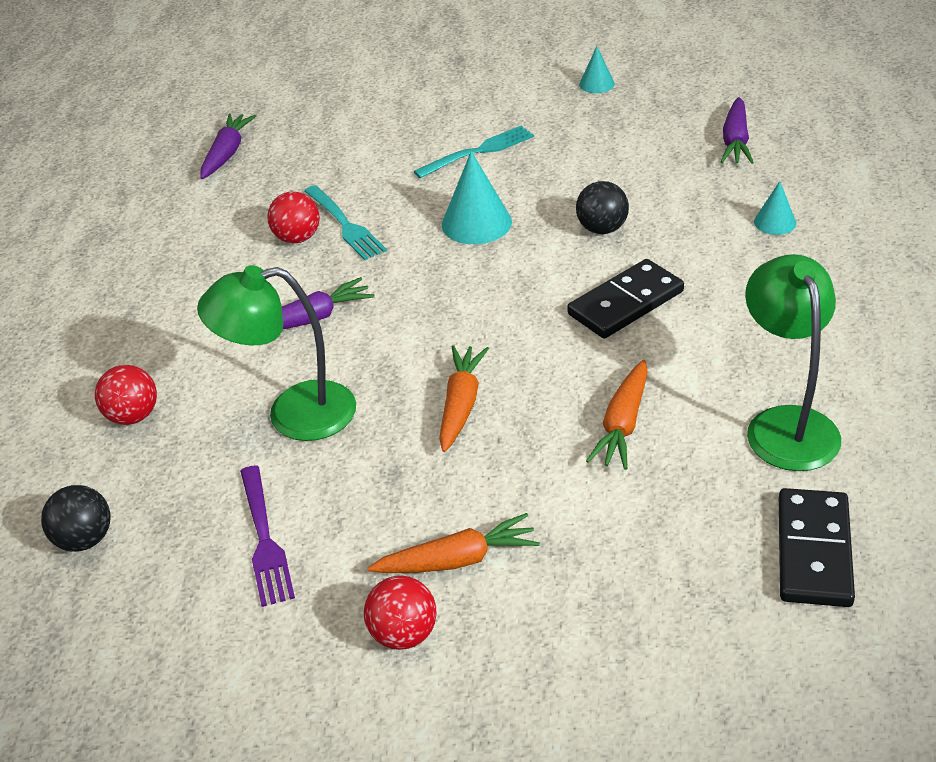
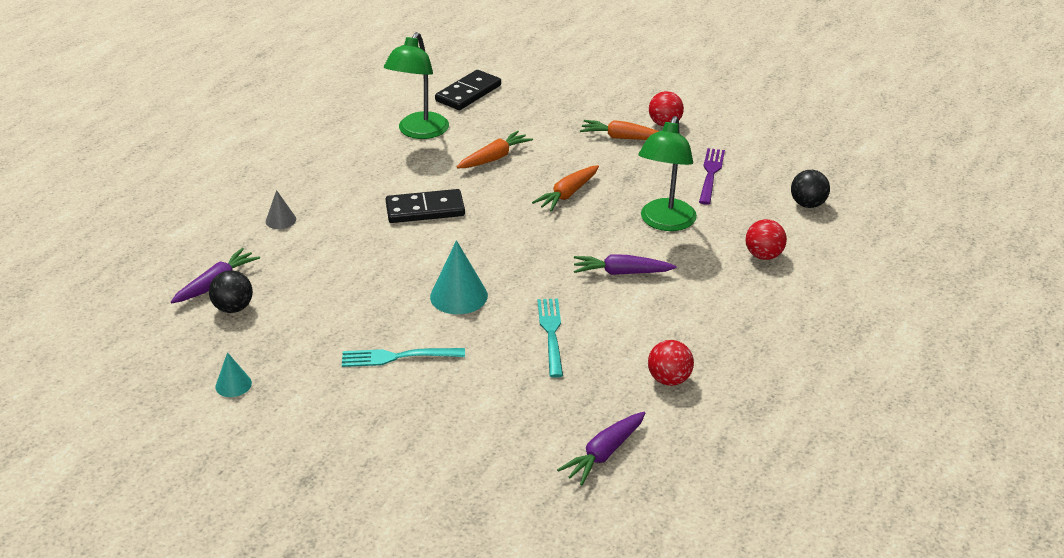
camera: 155 degrees left, 5 degrees down
(293, 414) = (665, 222): green lamp -> green lamp turned 90 degrees clockwise
(297, 238) = (593, 337): red ball -> red ball (669, 379)
(602, 229) = (384, 258): black ball -> black ball (233, 308)
(775, 222) = (280, 220): turquoise cone -> grey cone

